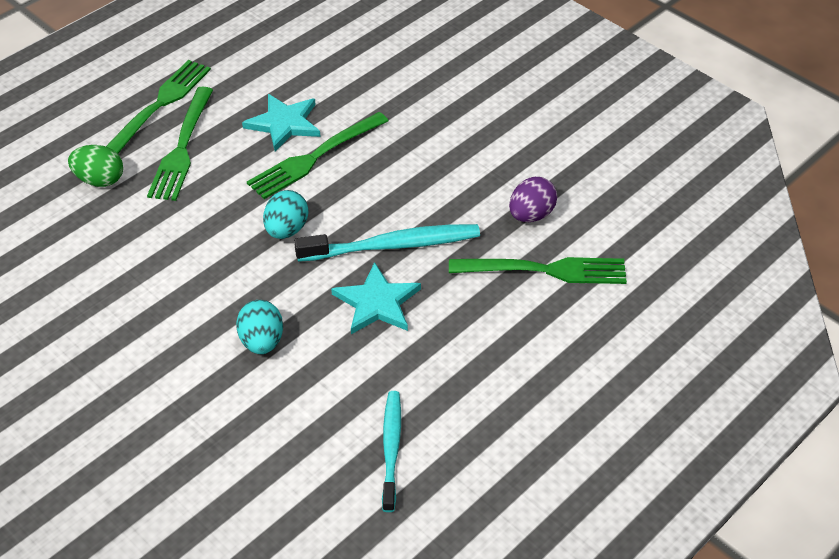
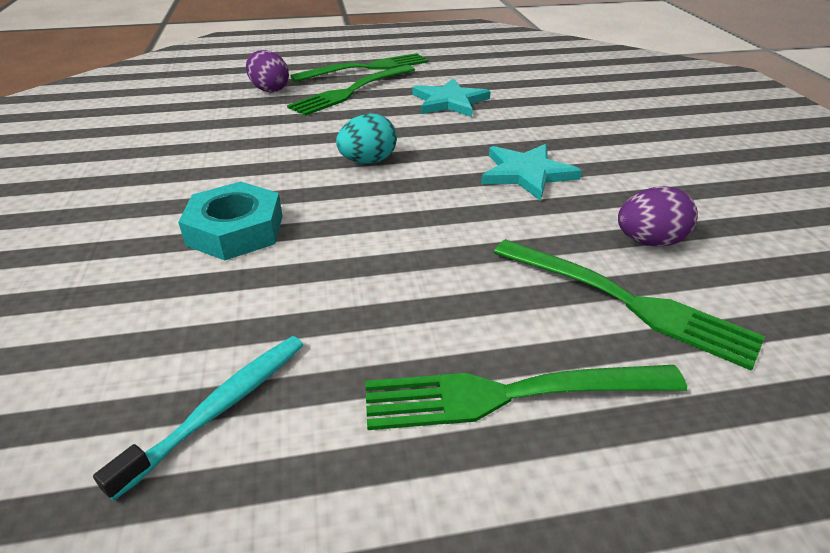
camera: 35 degrees right, 10 degrees down
(100, 180) = (269, 89): green egg -> purple egg
(262, 341) = (235, 230): turquoise egg -> turquoise nut
(315, 157) = (451, 126): green fork -> green fork (510, 394)
(377, 302) = (386, 247): turquoise star -> turquoise star (527, 173)
(393, 245) = (456, 208): turquoise toothbrush -> none

